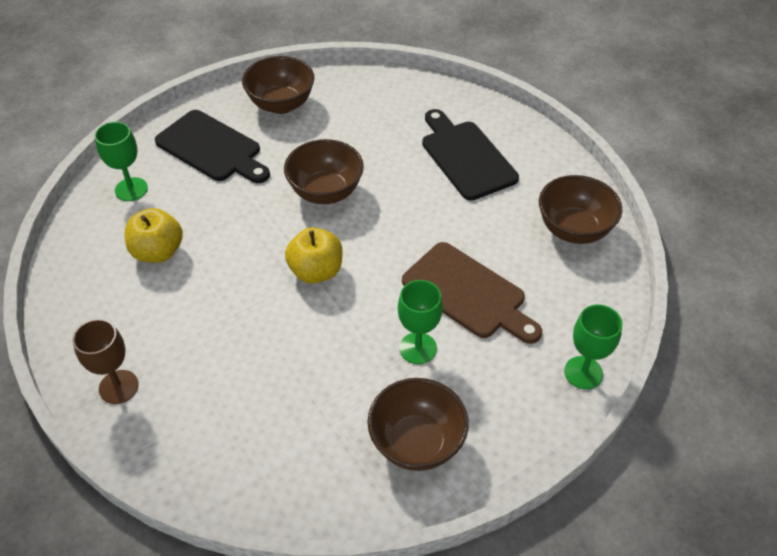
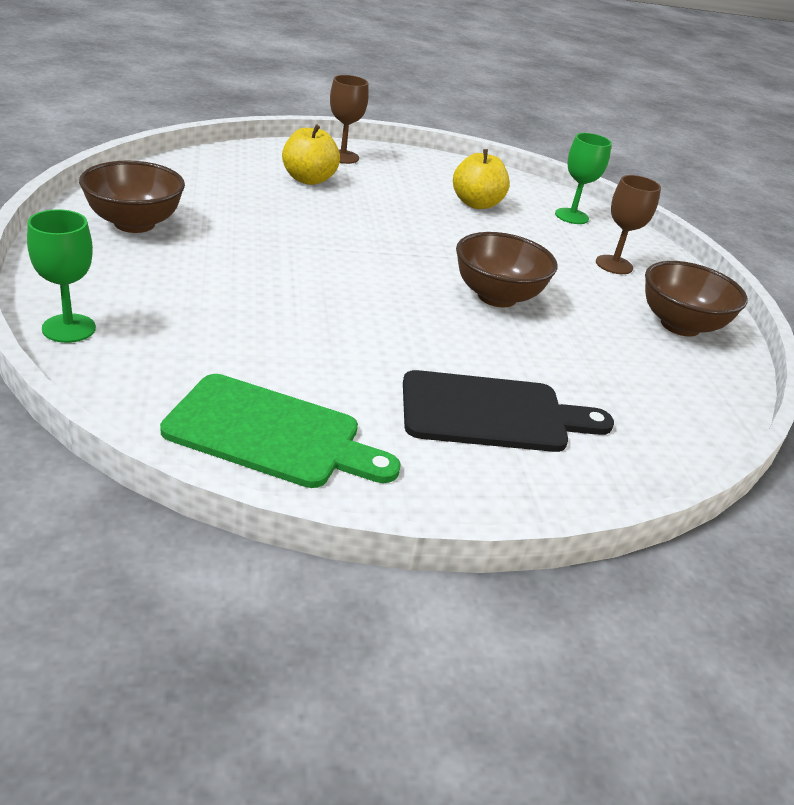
camera: 110 degrees right, 15 degrees down
(212, 148) = (614, 265): black cutting board -> brown goblet
(316, 271) = (382, 253): yellow apple -> yellow apple (308, 179)
(418, 348) = (228, 261): green goblet -> none
(468, 293) = (260, 313): brown cutting board -> none
(573, 229) = (271, 434): brown bowl -> green cutting board

